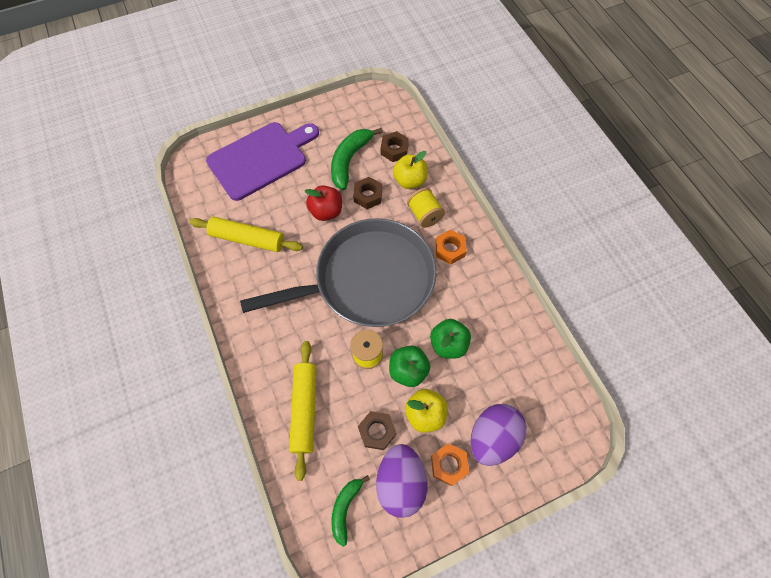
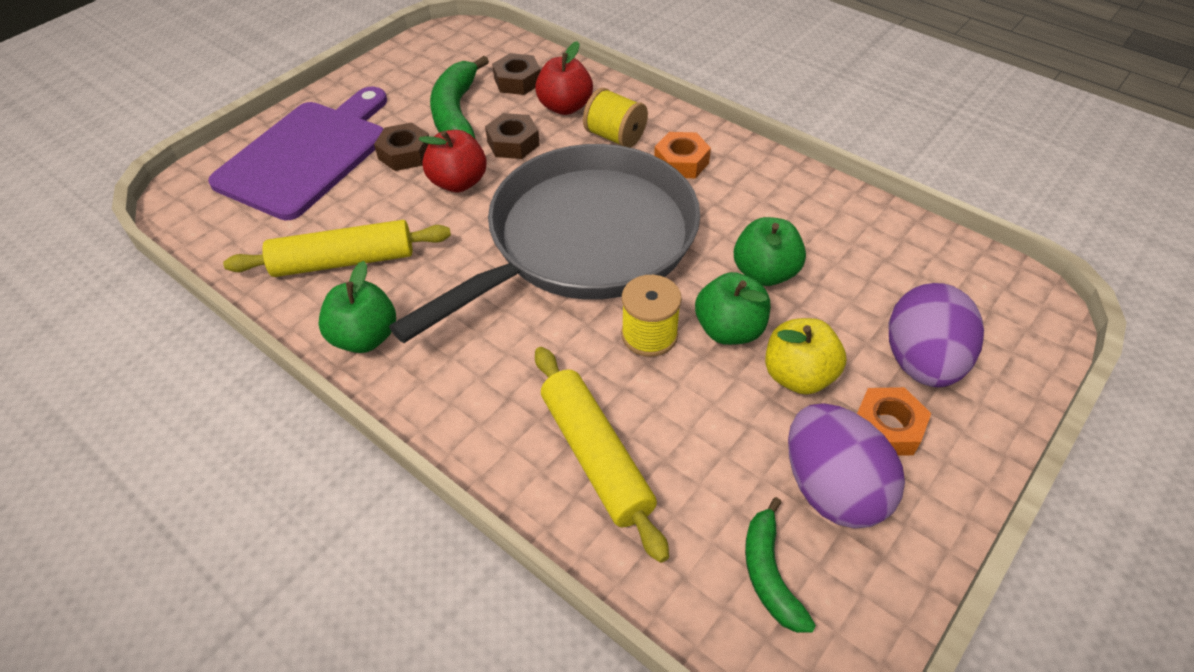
camera: 25 degrees left, 15 degrees down
(236, 291) = (365, 337): none -> green apple
(377, 431) = (740, 433): brown nut -> brown nut (405, 154)
(409, 181) = (565, 107): yellow apple -> red apple

